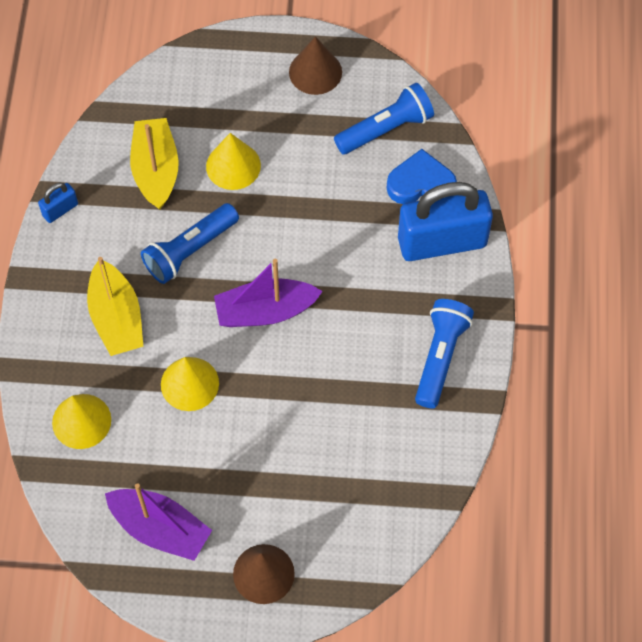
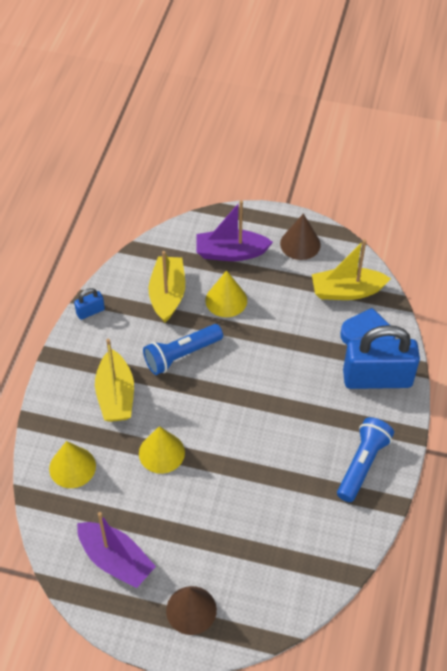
camera: 10 degrees right, 10 degrees down
(265, 311) = (230, 408): purple boat -> purple boat (230, 253)
(385, 129) = (346, 291): blue flashlight -> yellow boat

